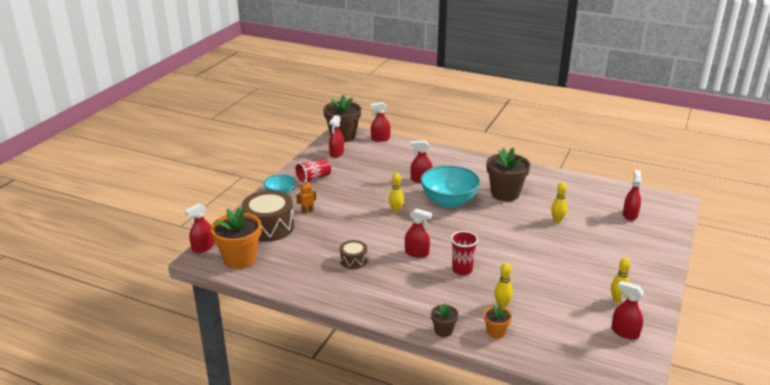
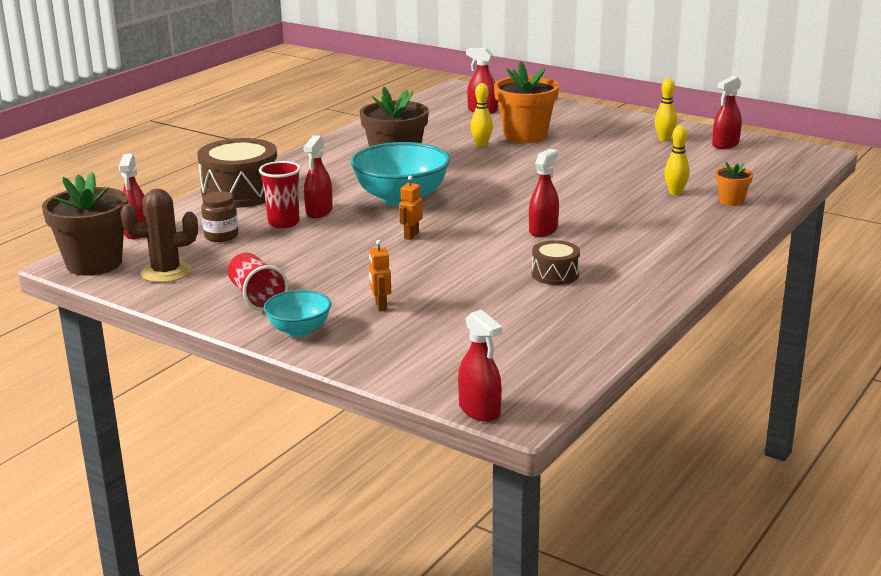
camera: 80 degrees left, 5 degrees down
(240, 259) = (531, 370): orange flower pot -> orange flower pot (525, 136)
(269, 227) = (425, 342): brown drum -> brown drum (241, 193)
(336, 153) = (166, 272): red spray bottle -> brown cactus
(381, 159) = (221, 236): none -> brown jar
(396, 210) = (411, 235): yellow bowling pin -> orange robot
(443, 330) = (731, 228): brown flower pot -> none
(462, 270) = (592, 206): red cup -> red cup (283, 223)

